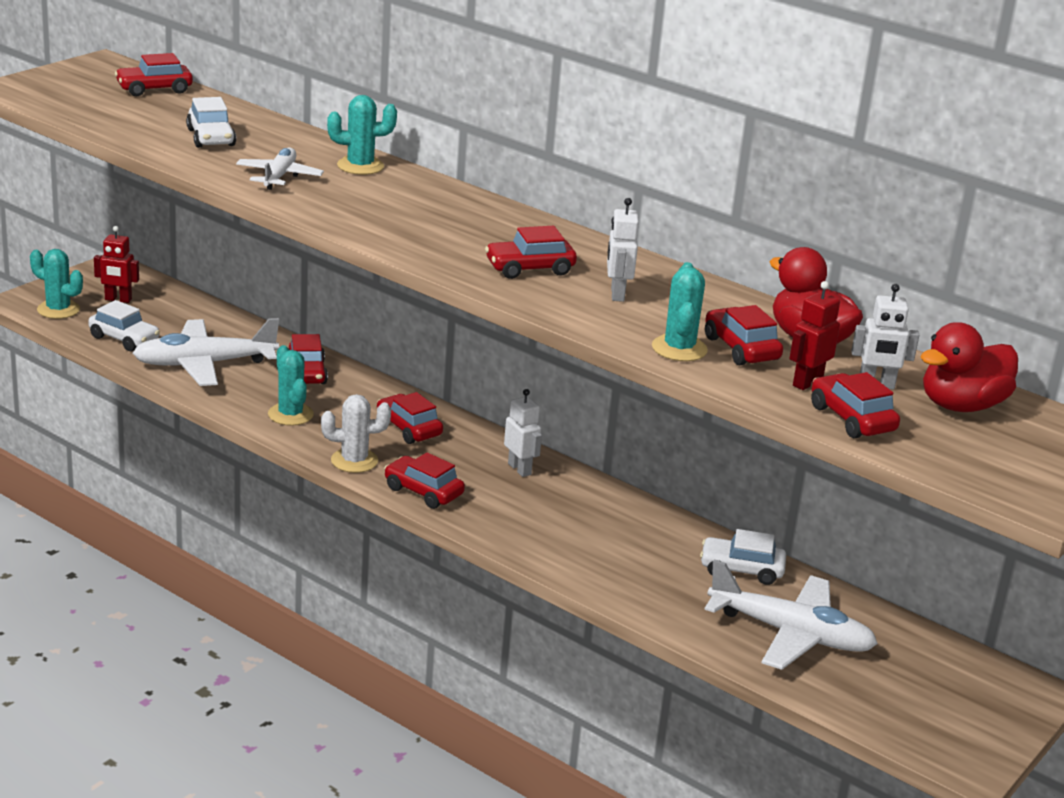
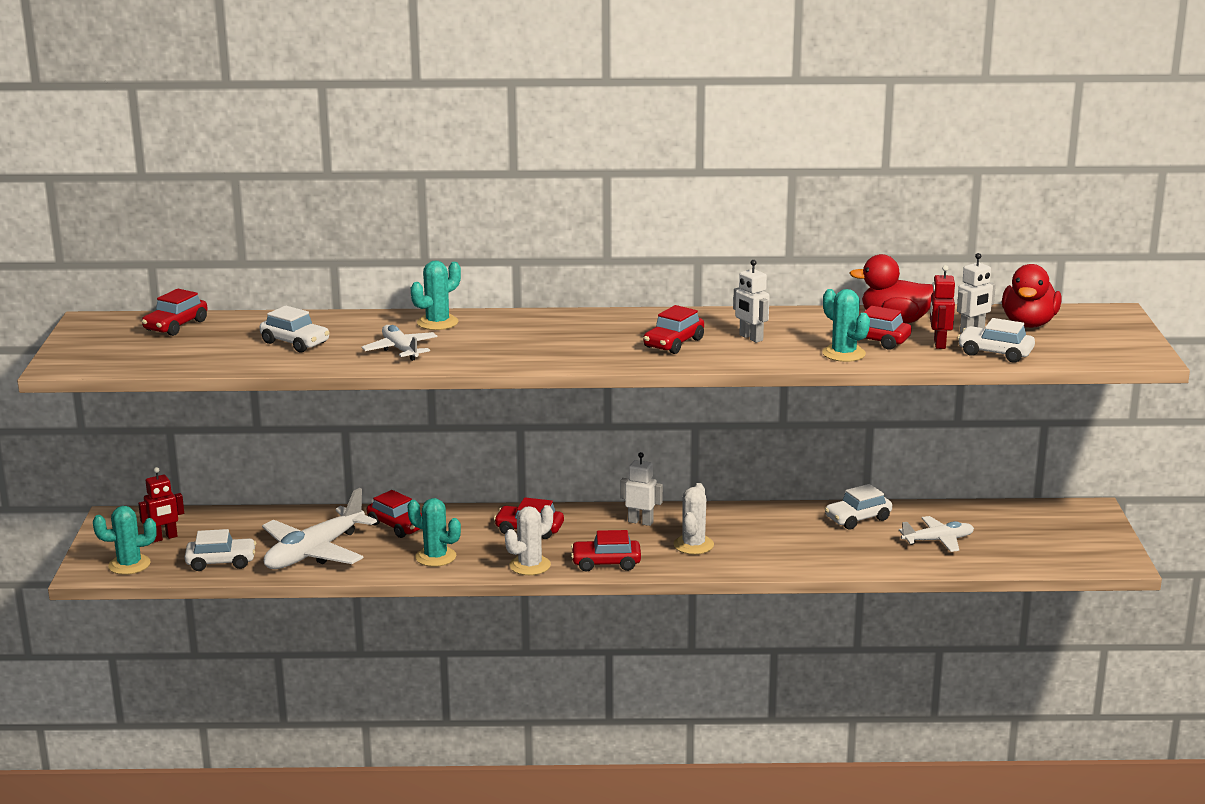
camera: 35 degrees left, 5 degrees down
(531, 514) = (693, 545): none -> white cactus
(791, 634) = (938, 540): white plane -> white plane, size x0.58
(852, 419) = (995, 353): red car -> white car

